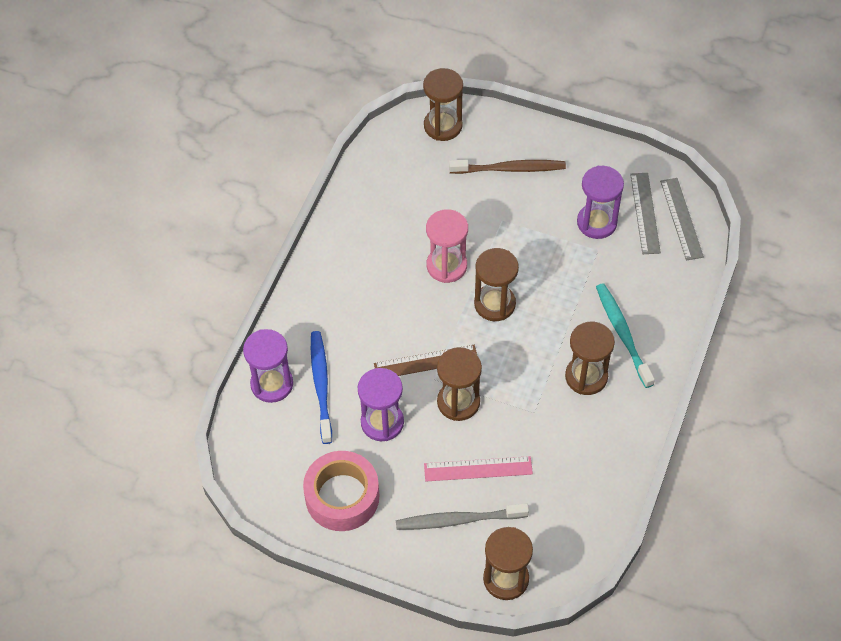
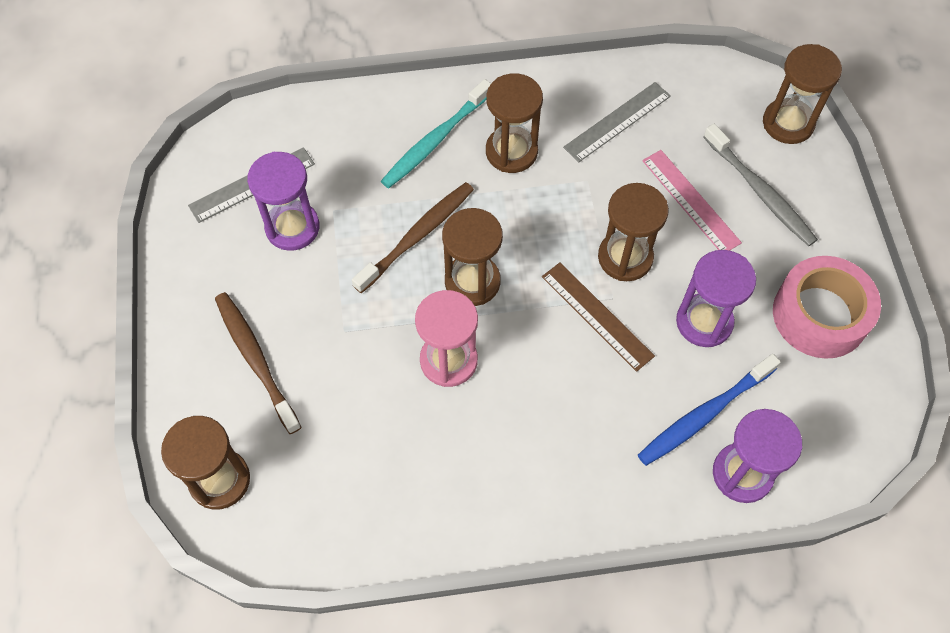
camera: 120 degrees left, 5 degrees up
(549, 289) = (418, 235): none -> brown toothbrush
(681, 218) = (242, 147): grey ruler -> grey ruler (617, 122)

